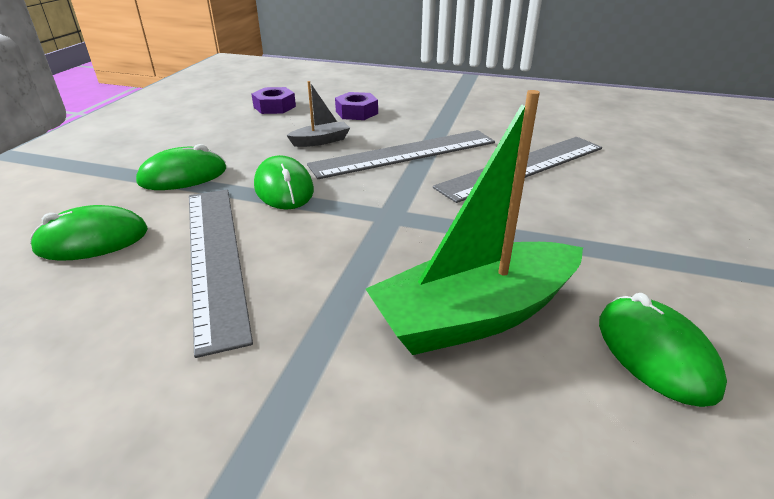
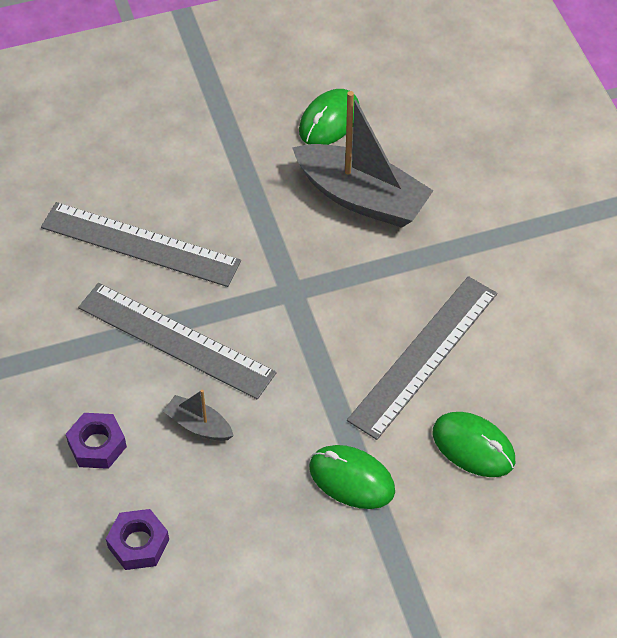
camera: 125 degrees left, 20 degrees up
(284, 188) = (309, 386): green mouse -> none
(475, 315) = (362, 197): green boat -> grey boat

